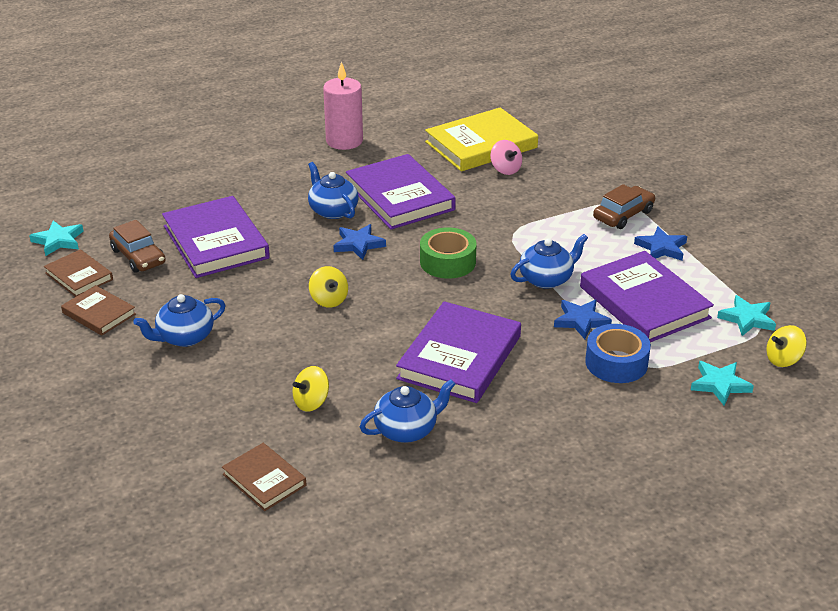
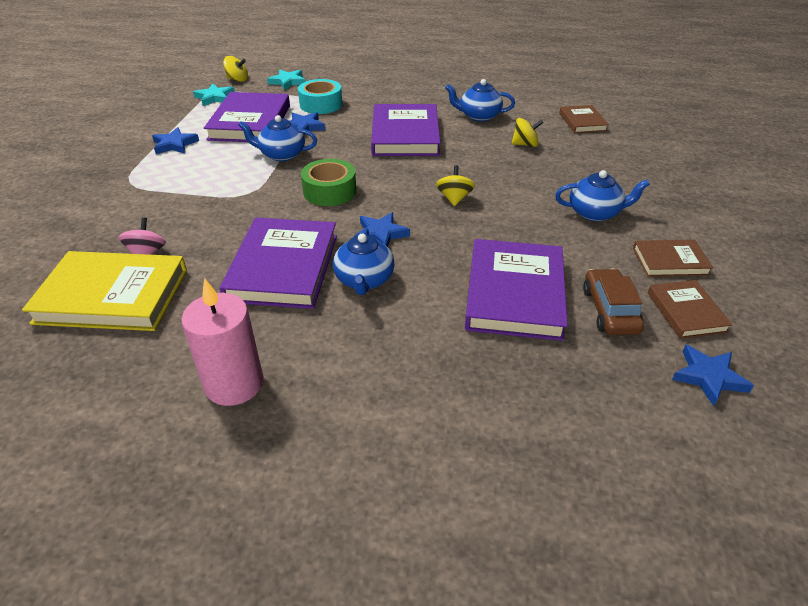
camera: 145 degrees left, 5 degrees up
(58, 241) = (708, 377): turquoise star -> blue star
(99, 313) = (670, 261): brown book -> brown book turned 75 degrees counterclockwise
(459, 357) = (405, 135): purple book -> purple book turned 60 degrees counterclockwise
(616, 363) = (321, 104): blue tape -> turquoise tape
(623, 215) = (148, 174): brown car -> none

